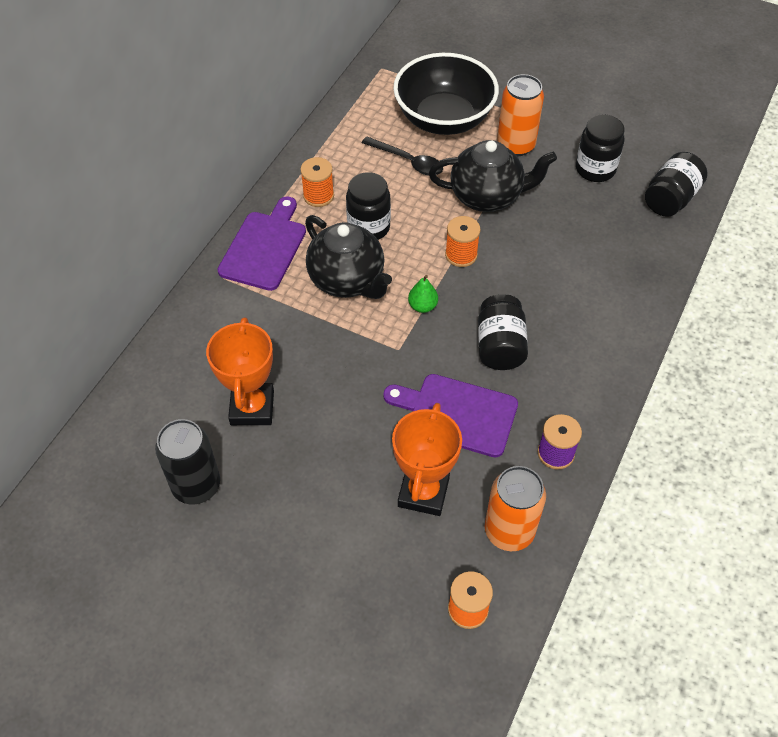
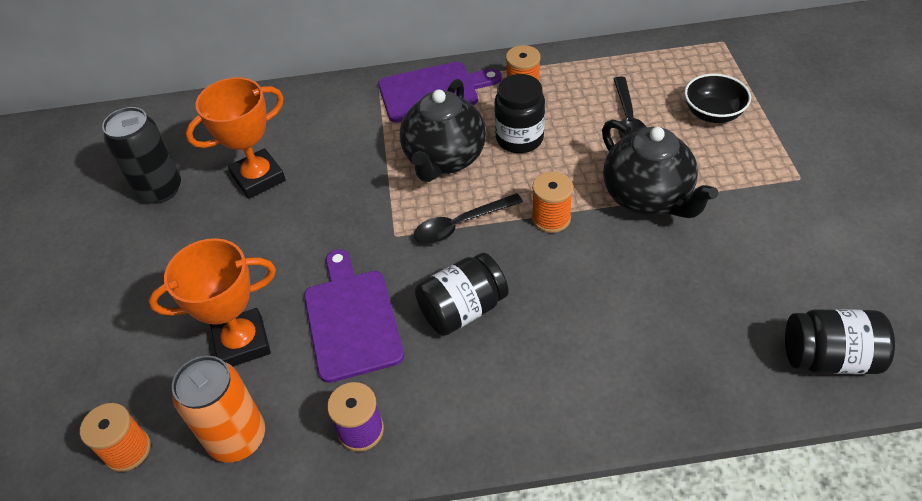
camera: 60 degrees right, 5 degrees down
(422, 306) = (460, 225): green pear -> black spoon
(444, 119) = (712, 113): black bowl -> black bowl, size x0.51
(516, 145) = (743, 182): orange can -> none
(595, 169) = (789, 263): black jar -> none

